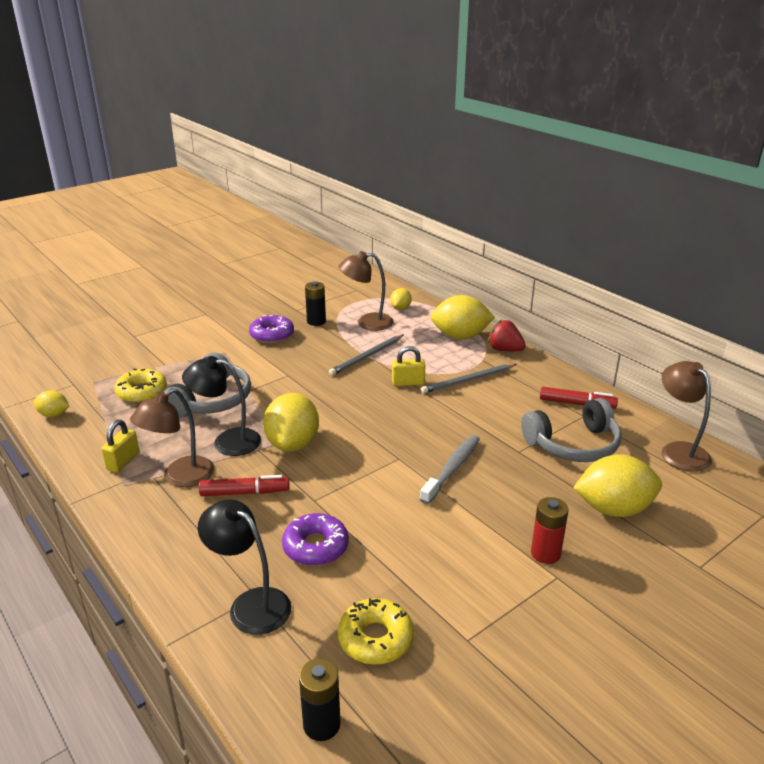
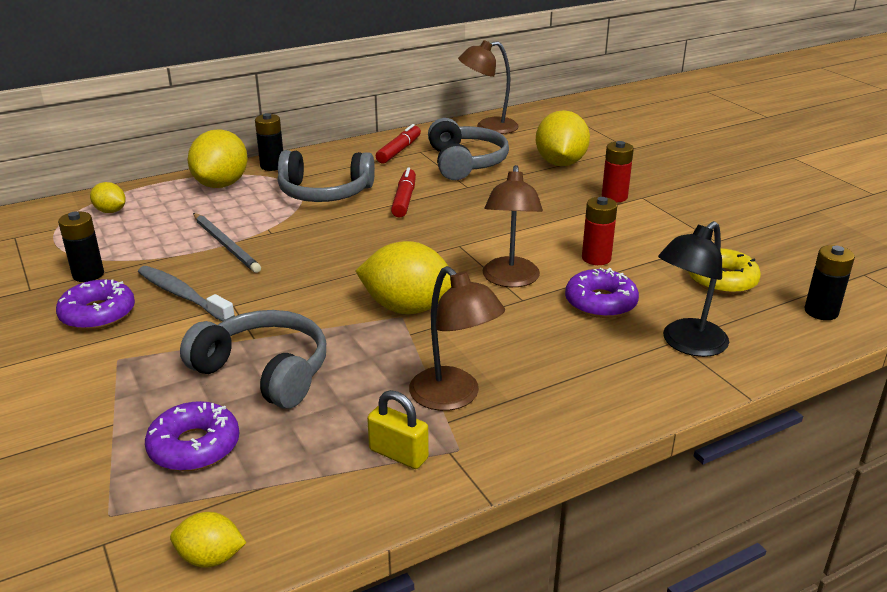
camera: 80 degrees left, 0 degrees up
(54, 415) = (211, 558): yellow lemon -> yellow lemon turned 75 degrees clockwise
(142, 392) = (194, 446): yellow donut -> purple donut
(227, 441) = (382, 358): black lamp -> none
(245, 492) = (499, 345): red marker -> red marker (404, 199)
(367, 322) = (129, 237): brown lamp -> brown lamp (510, 280)
(398, 542) = (596, 258): none -> red battery
(408, 383) = (308, 225): yellow padlock -> none
(452, 468) = (486, 220): grey toothbrush -> grey toothbrush (182, 295)
(467, 380) = (324, 193): grey pencil -> grey headphones
(504, 350) = (272, 166): red strawberry -> black battery

